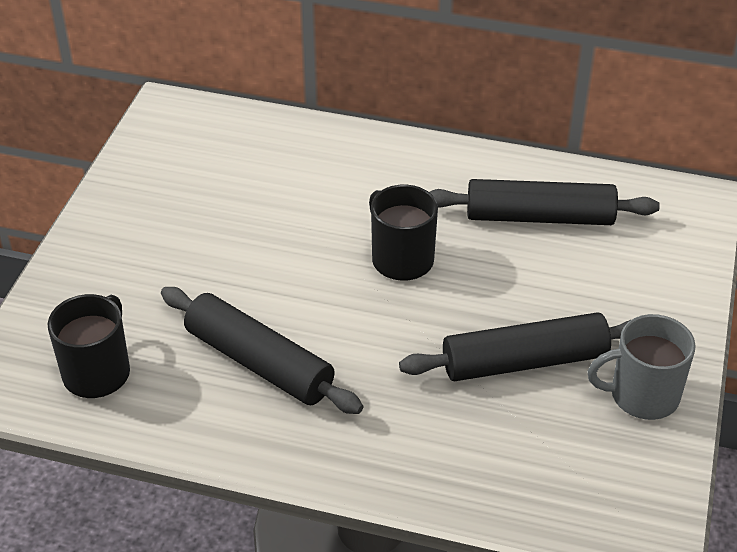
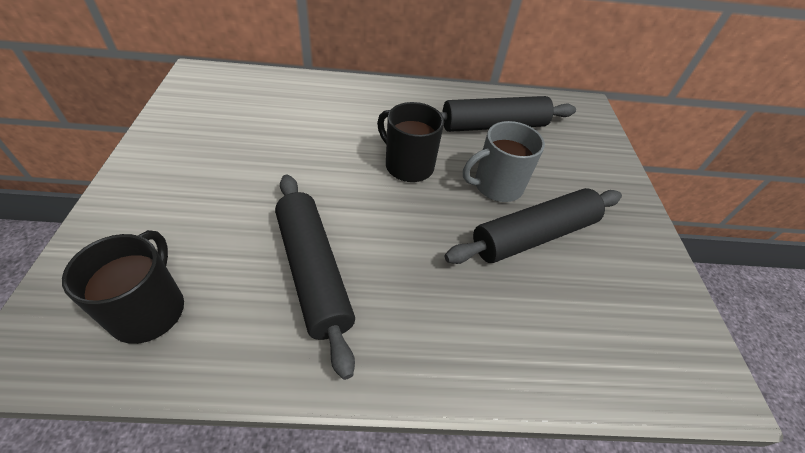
camera: 20 degrees left, 5 degrees up
(259, 362) = (313, 272): black rolling pin -> black rolling pin turned 45 degrees clockwise
(642, 395) = (632, 250): grey mug -> grey mug (496, 186)

